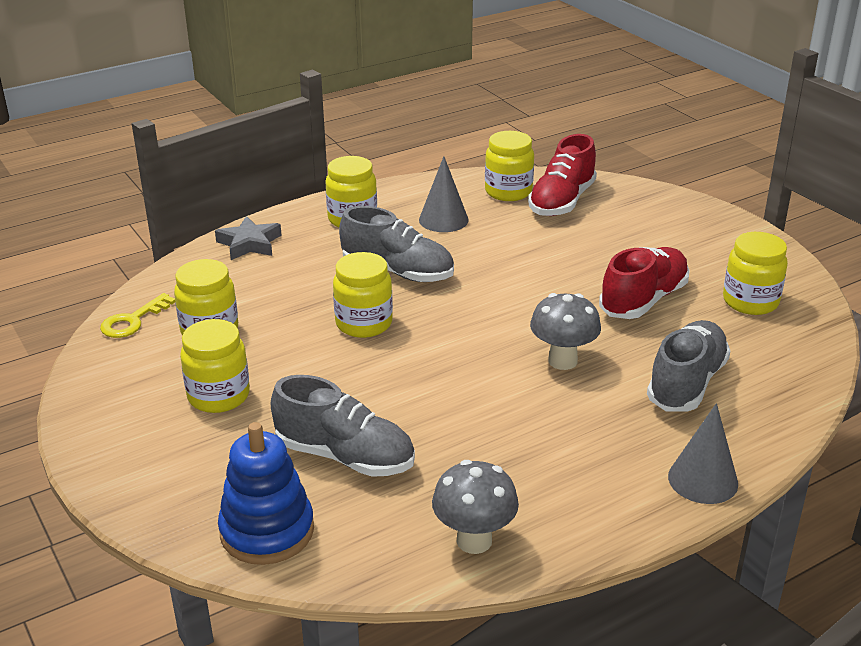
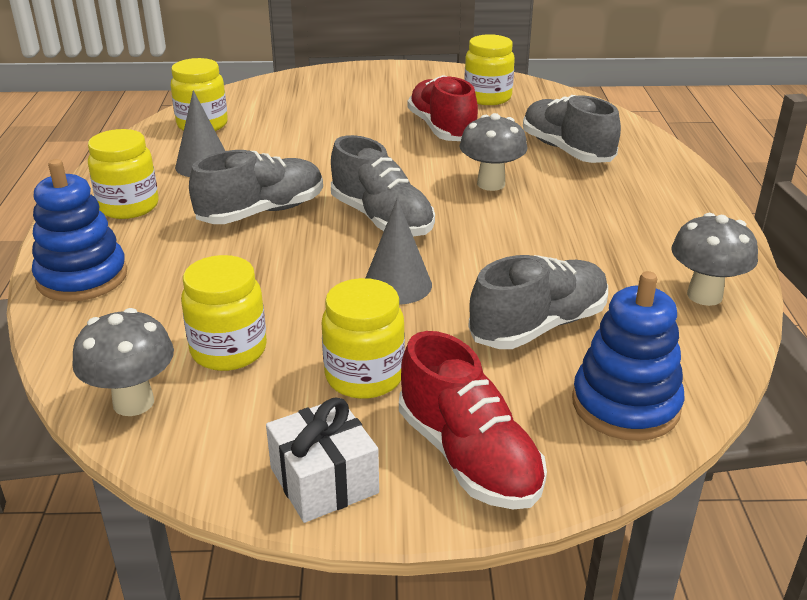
camera: 60 degrees left, 0 degrees up
(101, 419) = (324, 480): none -> white gift
(133, 320) = (133, 402): yellow key -> grey mushroom
(249, 244) = (82, 277): grey star -> blue stacking toy
(364, 324) = (329, 254): yellow jar -> none
(441, 327) = (381, 219): none -> grey shoe
(562, 201) = (254, 111): red shoe -> red shoe (468, 457)
(703, 480) = (686, 183): grey cone -> grey cone (397, 285)

